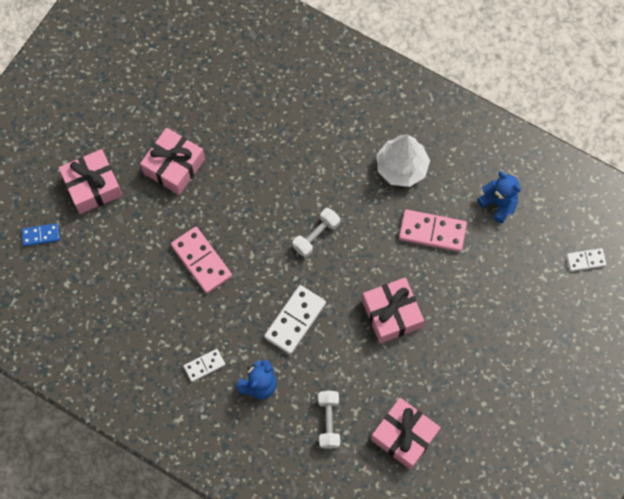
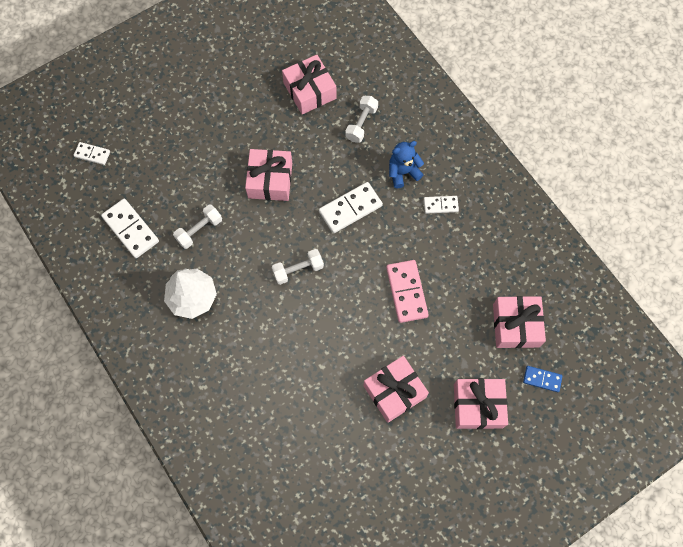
camera: 155 degrees left, 0 degrees up
(83, 275) = (516, 325): none -> pink gift
(432, 232) = (199, 230): pink domino -> white dumbbell
(498, 203) = (130, 229): blue teddy bear -> white domino

